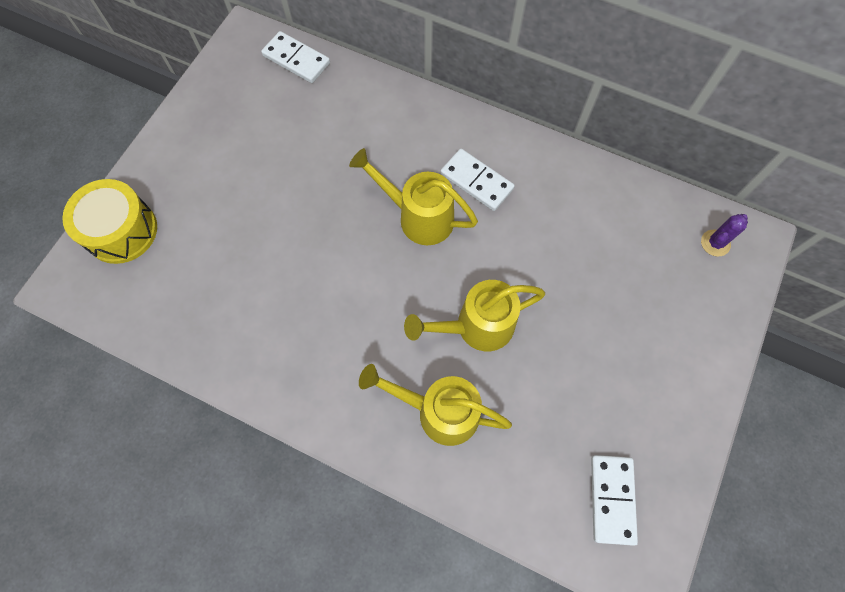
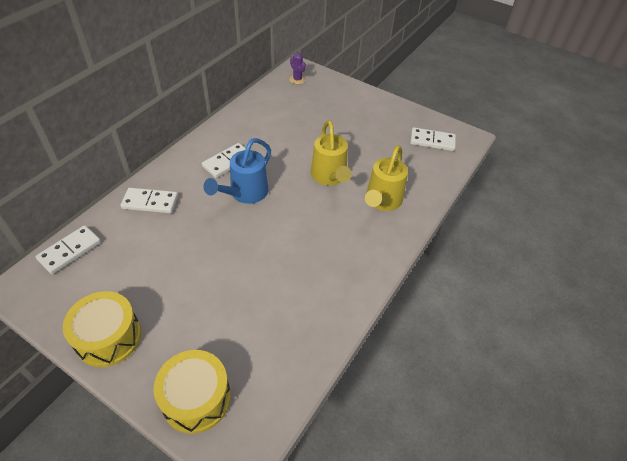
camera: 85 degrees left, 20 degrees down
(189, 132) = (108, 337): none -> yellow drum
(382, 112) = (150, 202): none -> white domino
(418, 217) = (245, 193): yellow watering can -> blue watering can

